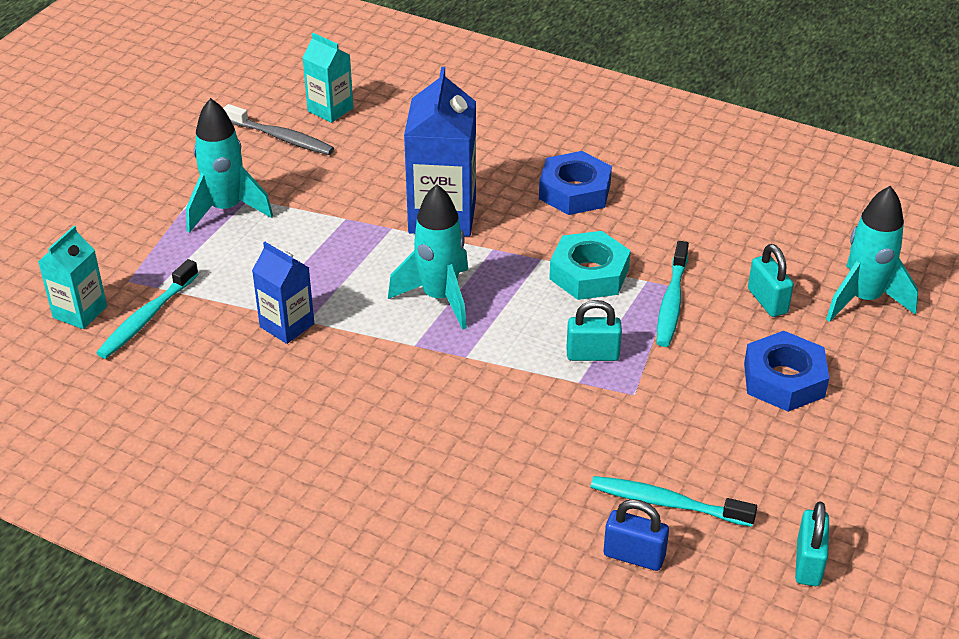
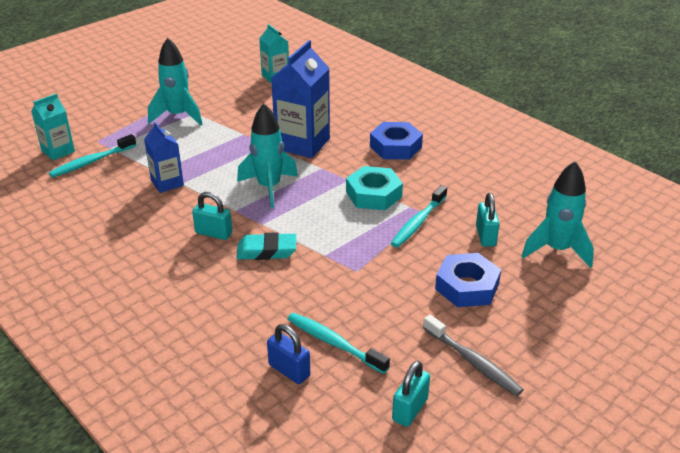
camera: 20 degrees right, 5 degrees down
(281, 138) = (236, 86): grey toothbrush -> grey toothbrush (473, 362)
(498, 396) = (266, 251): none -> turquoise eraser
(592, 355) = (344, 241): turquoise padlock -> turquoise padlock (213, 233)

